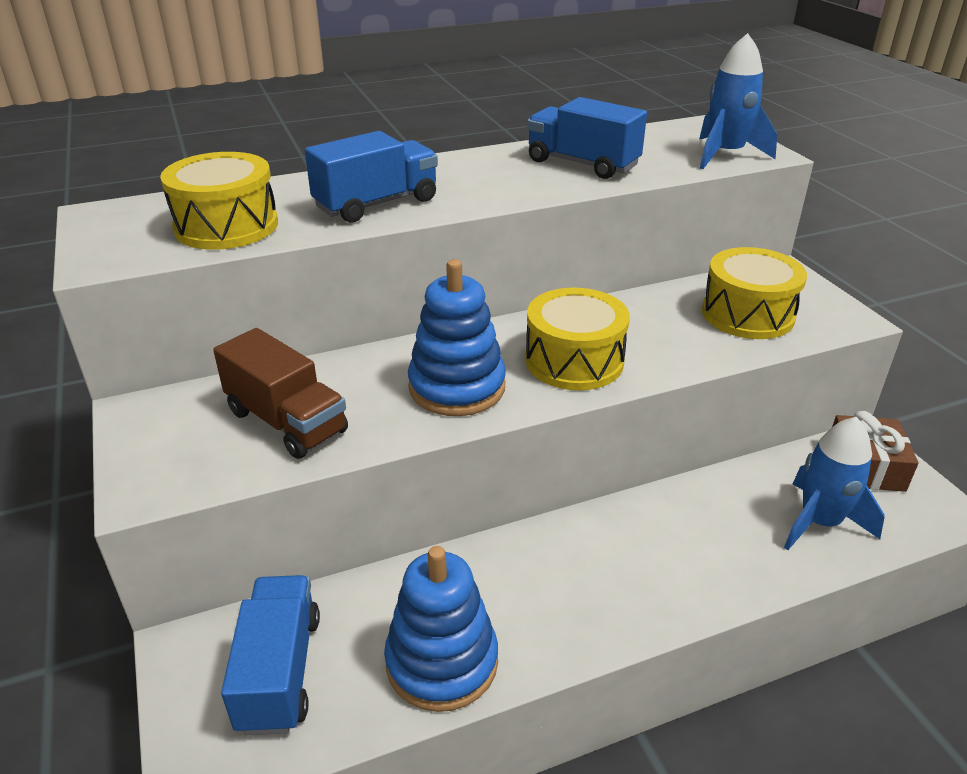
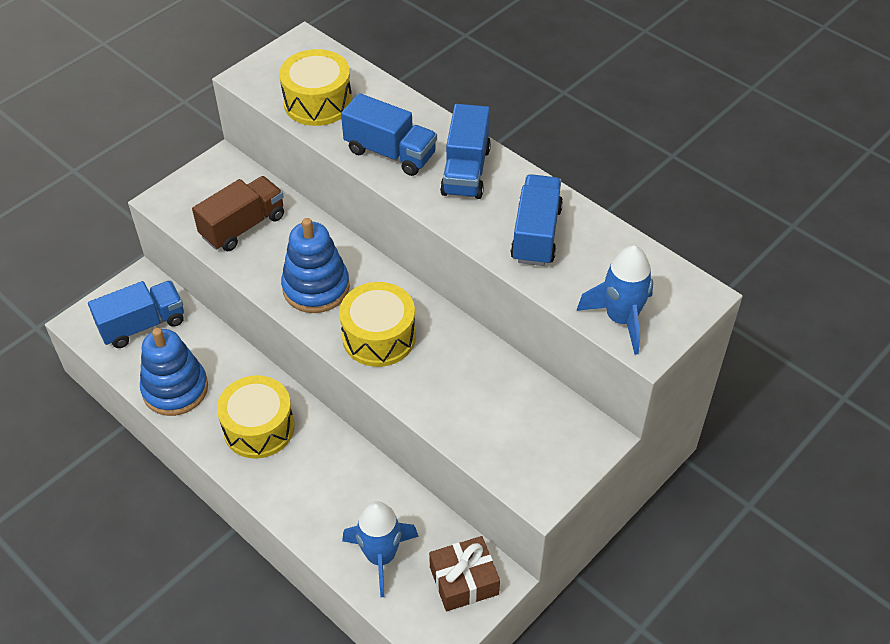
camera: 65 degrees right, 15 degrees up
(286, 422) = (243, 226): brown truck -> brown truck turned 150 degrees counterclockwise
(454, 174) = (466, 171): none -> blue truck
(747, 314) = (505, 424): yellow drum -> yellow drum (259, 428)

